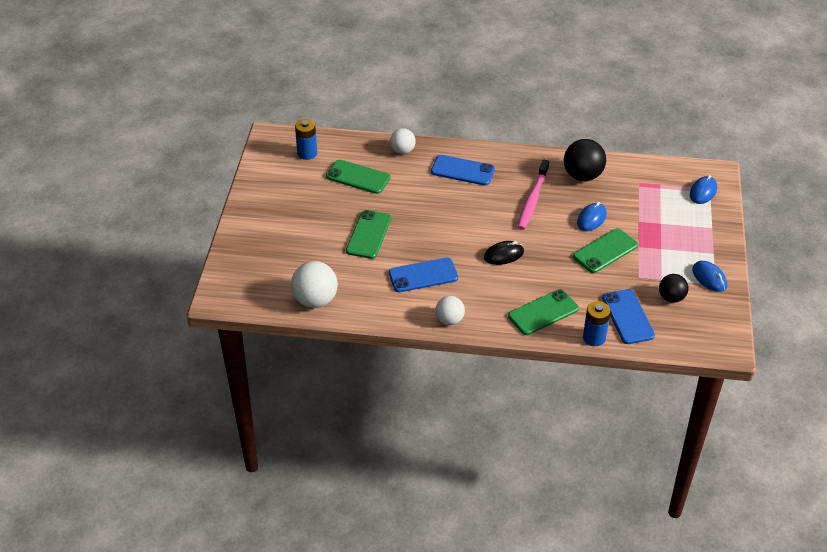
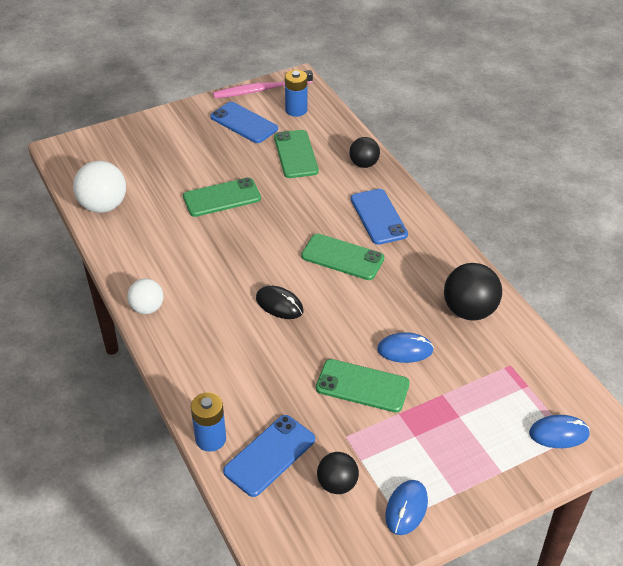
camera: 55 degrees right, 0 degrees up
(402, 151) = (364, 164): white ball -> black ball
(423, 275) = (196, 260): blue phone -> blue phone (244, 123)
(532, 200) = (387, 288): pink toothbrush -> pink toothbrush (260, 90)
(543, 312) = (216, 376): green phone -> green phone (342, 257)

